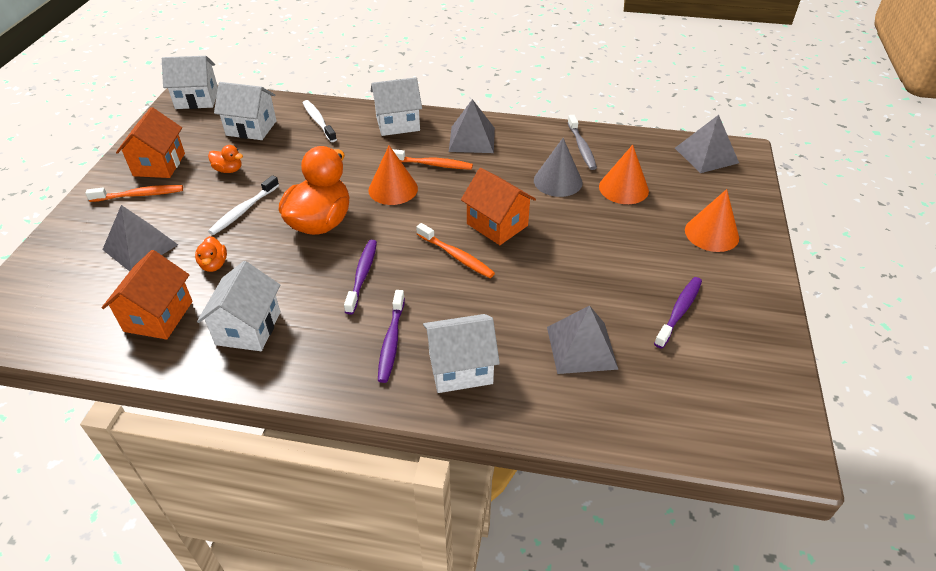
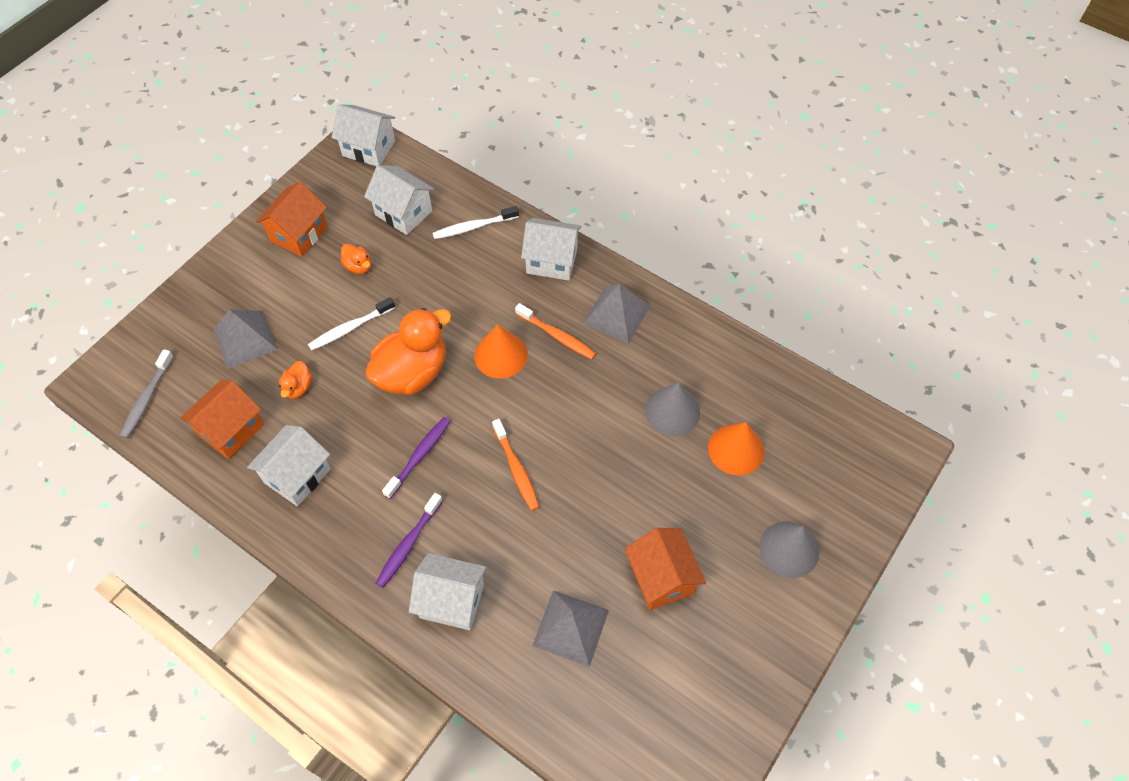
camera: 25 degrees right, 15 degrees up
(140, 195) = (267, 270): orange toothbrush -> none
(318, 121) = (473, 227): white toothbrush -> white toothbrush turned 105 degrees counterclockwise
(497, 225) = (577, 445): orange house -> orange house (661, 577)
(581, 147) = (727, 372): grey toothbrush -> grey toothbrush (147, 399)
(679, 311) = (689, 629): purple toothbrush -> none
(706, 155) = (861, 438): grey pyramid -> none
(711, 233) = (789, 549): orange cone -> grey cone

